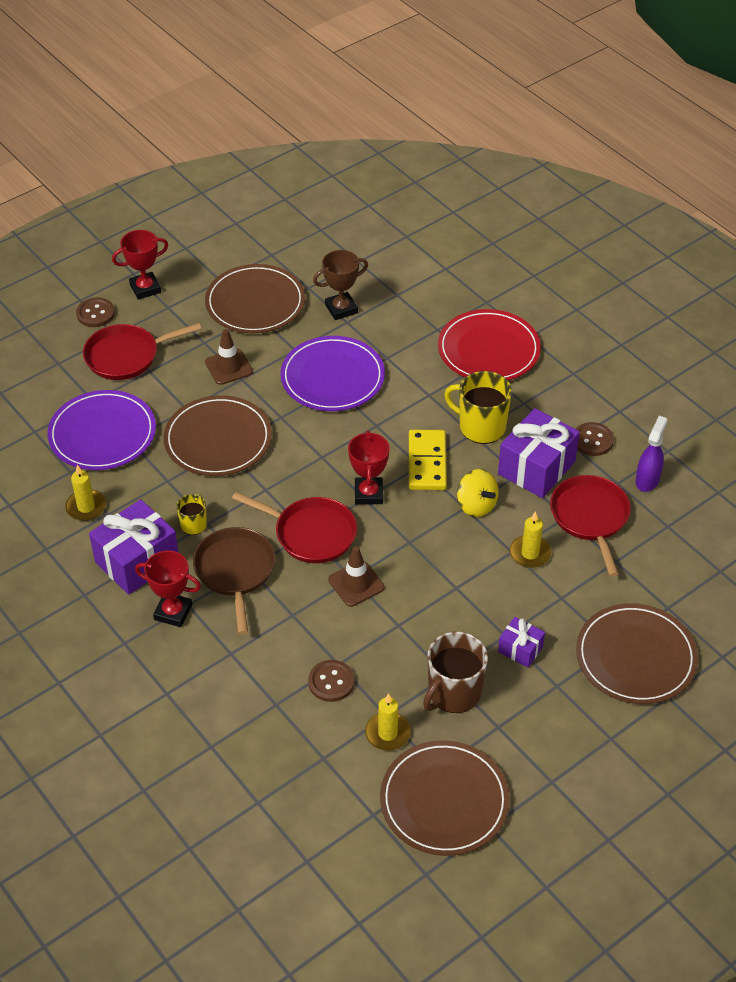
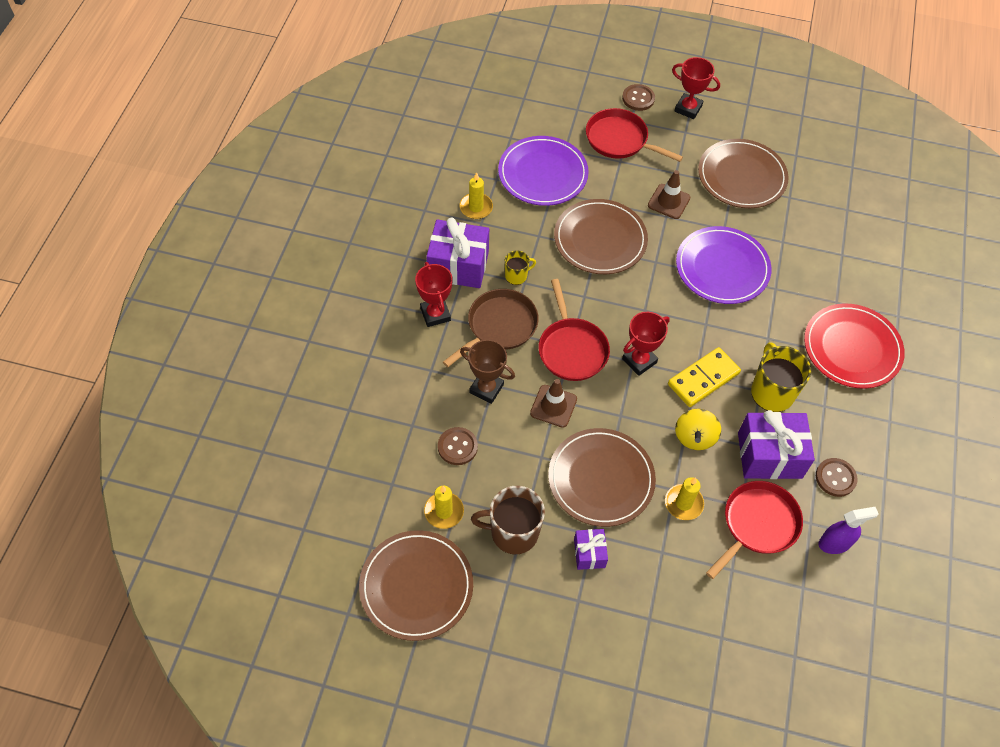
camera: 50 degrees right, 10 degrees up
(341, 309) = (791, 230): brown trophy -> brown trophy (486, 388)
(635, 657) = (652, 642): brown plate -> brown plate (601, 479)

